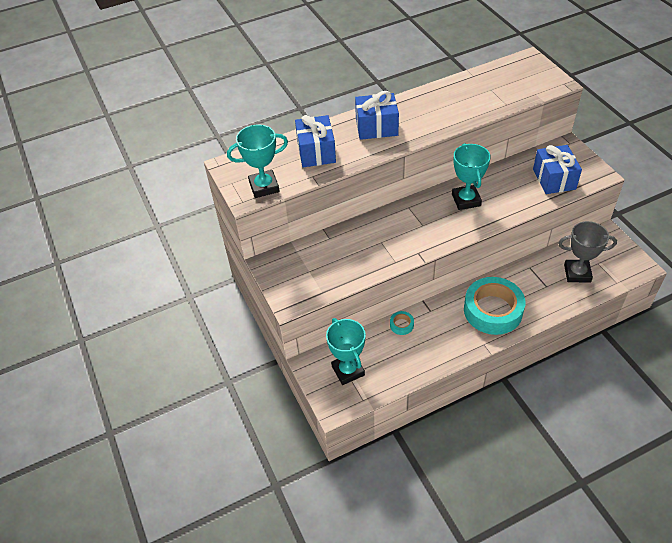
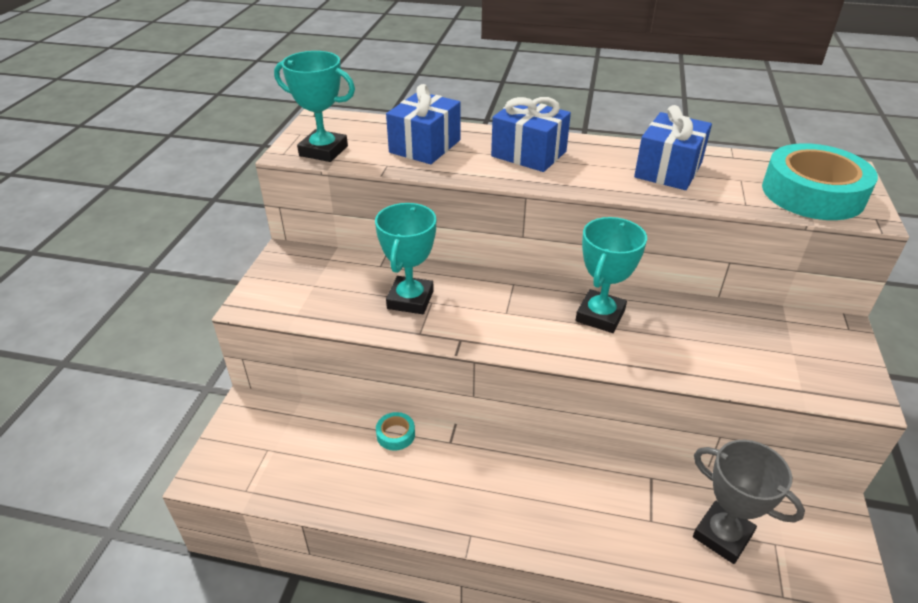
camera: 35 degrees right, 10 degrees down
(348, 370) = (273, 443): turquoise trophy -> turquoise trophy (410, 299)
(493, 310) = (533, 499): turquoise tape -> turquoise tape (812, 193)
(554, 179) = (769, 360): blue gift -> blue gift (668, 170)

